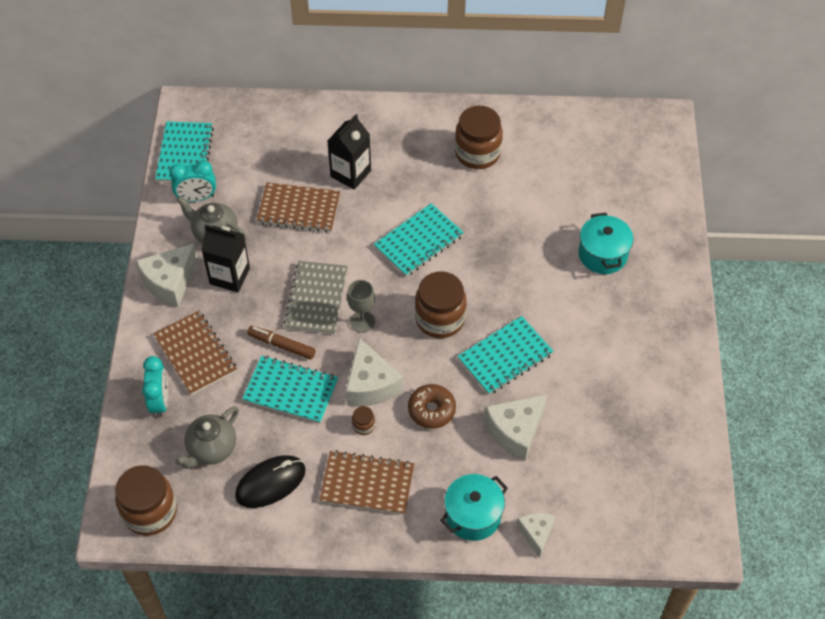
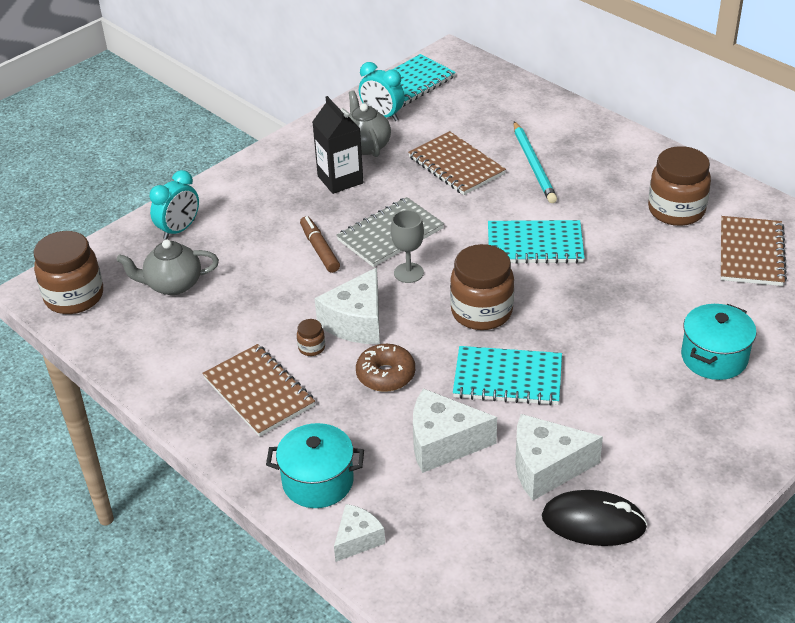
camera: 45 degrees right, 15 degrees down
(170, 282) = (289, 158): white cheese -> white cheese (546, 467)
(195, 354) = (246, 215): brown notebook -> brown notebook (751, 253)
(270, 483) = (185, 338): black mouse -> black mouse (593, 522)
(291, 391) = (285, 285): turquoise notebook -> none
(350, 173) = (533, 165): black carton -> turquoise pencil

